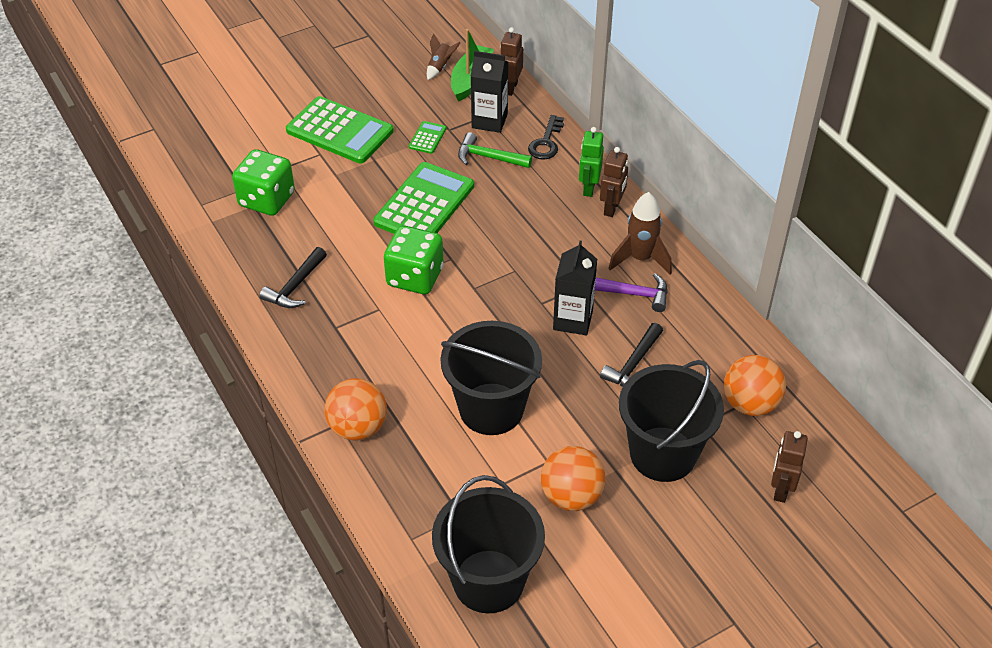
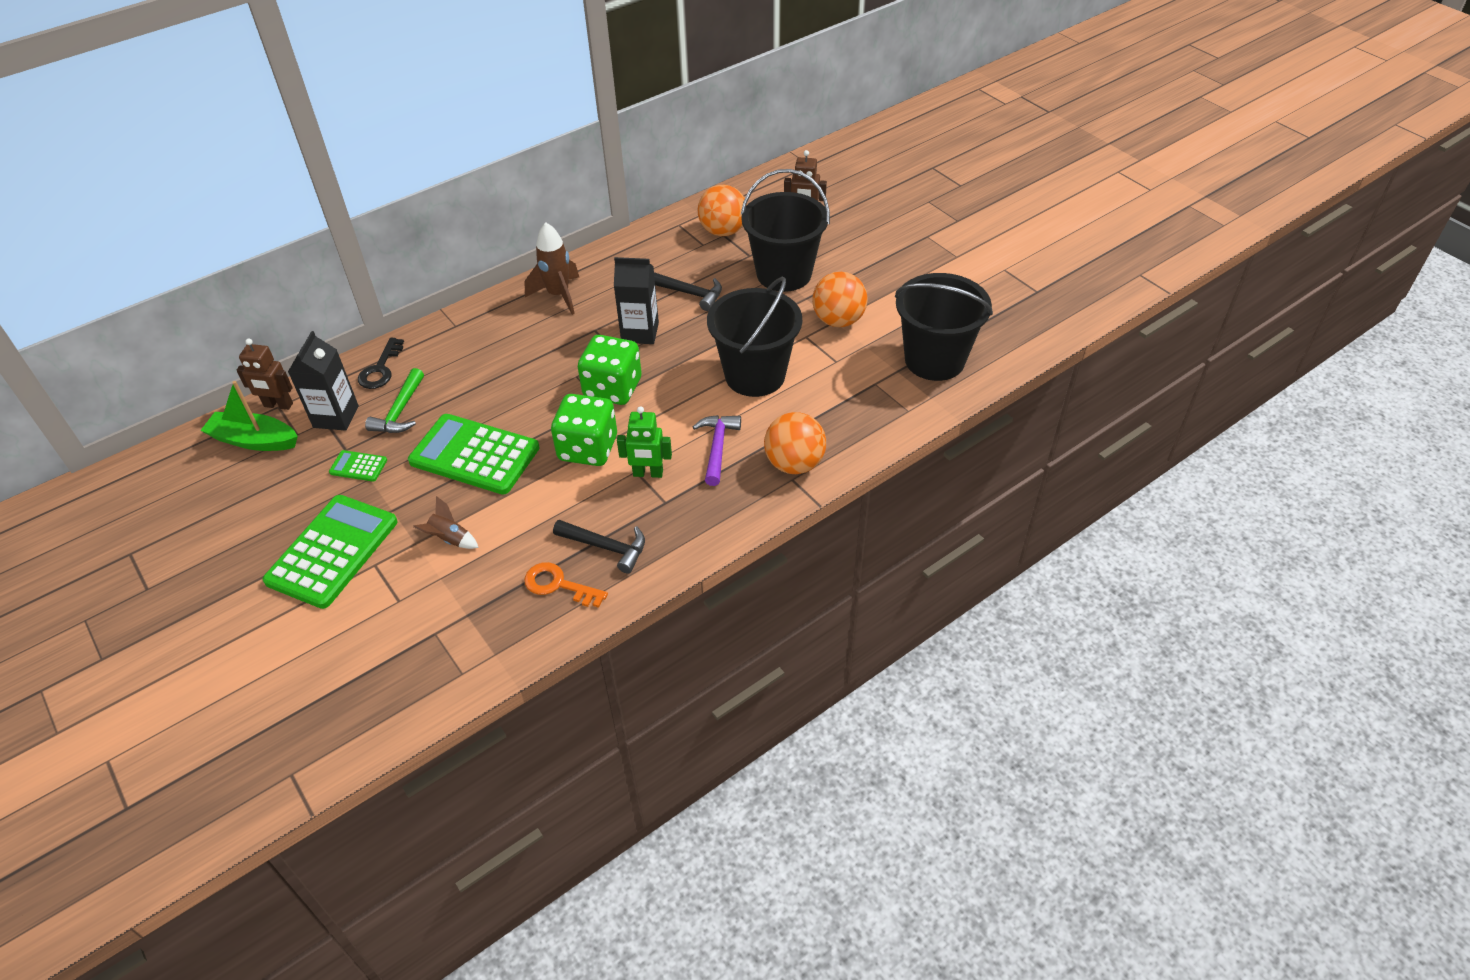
camera: 95 degrees left, 0 degrees up
(265, 257) = (559, 585): none -> orange key
(266, 200) = (457, 603): green dice -> green dice (612, 388)
(440, 67) = (222, 471): brown rocket -> brown rocket (449, 539)
(546, 142) = (380, 369): black key -> black key turned 90 degrees clockwise
(588, 188) = (457, 333): green robot -> green robot (648, 473)
(612, 208) = (488, 316): brown robot -> none
(633, 294) = (604, 297): purple hammer -> purple hammer (717, 447)

